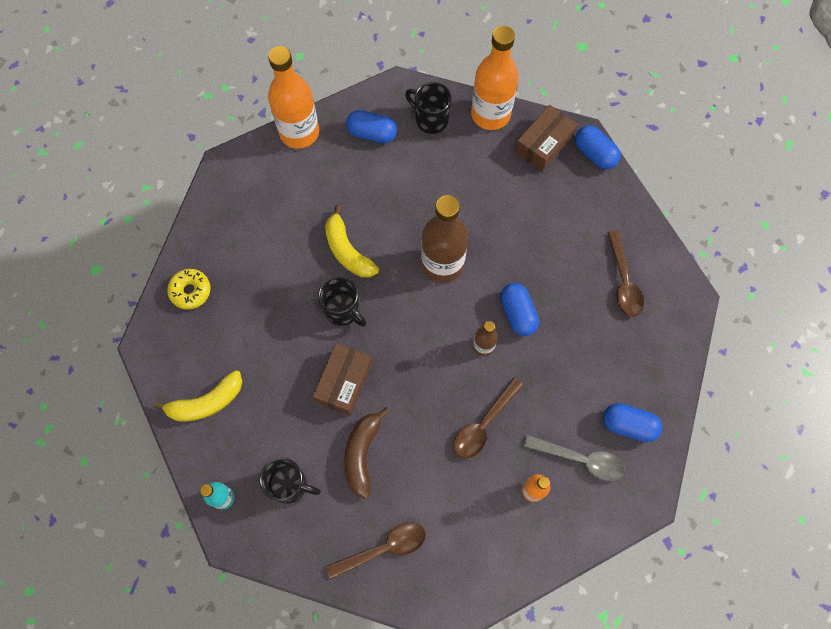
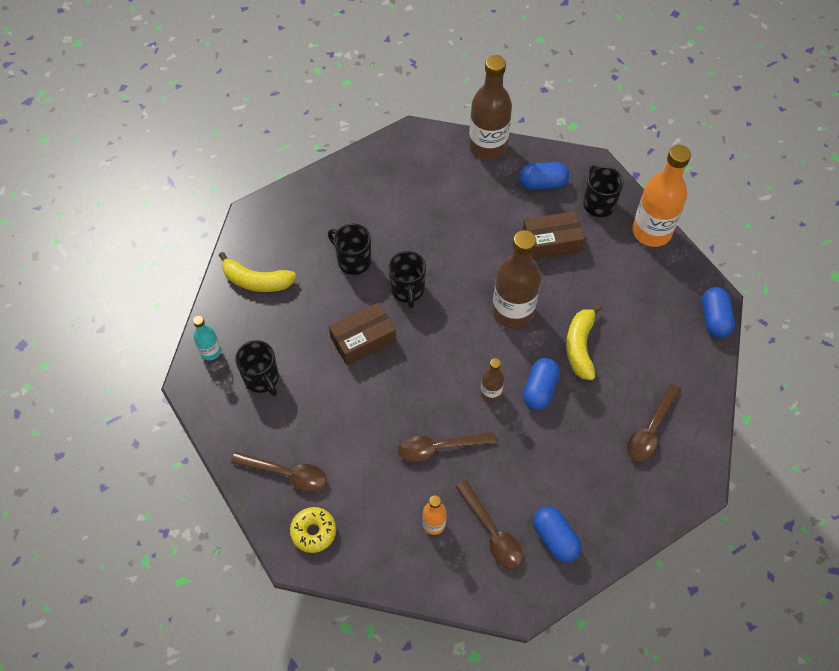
camera: 40 degrees right, 10 degrees down
(190, 291) = (312, 200): yellow donut -> yellow donut (313, 532)
(274, 319) = (353, 261): none -> black mug
(299, 132) = (487, 147): orange bottle -> brown bottle
(347, 251) = (448, 252): yellow banana -> yellow banana (580, 346)
(362, 454) = (331, 398): brown banana -> none
(372, 133) = (542, 183): blue capsule -> blue capsule turned 60 degrees counterclockwise
(543, 144) = (676, 282): brown box -> brown box (551, 242)
(580, 459) = (492, 532): grey spoon -> brown spoon

